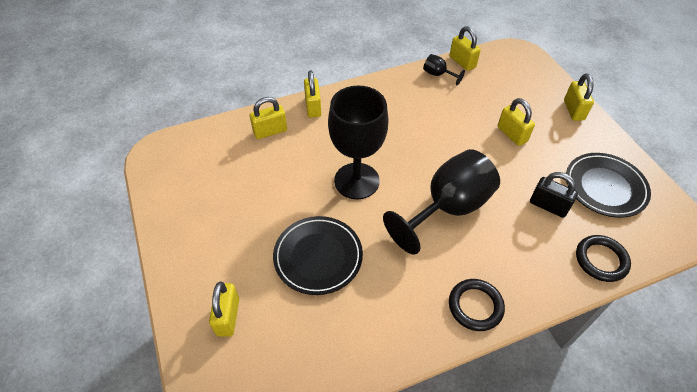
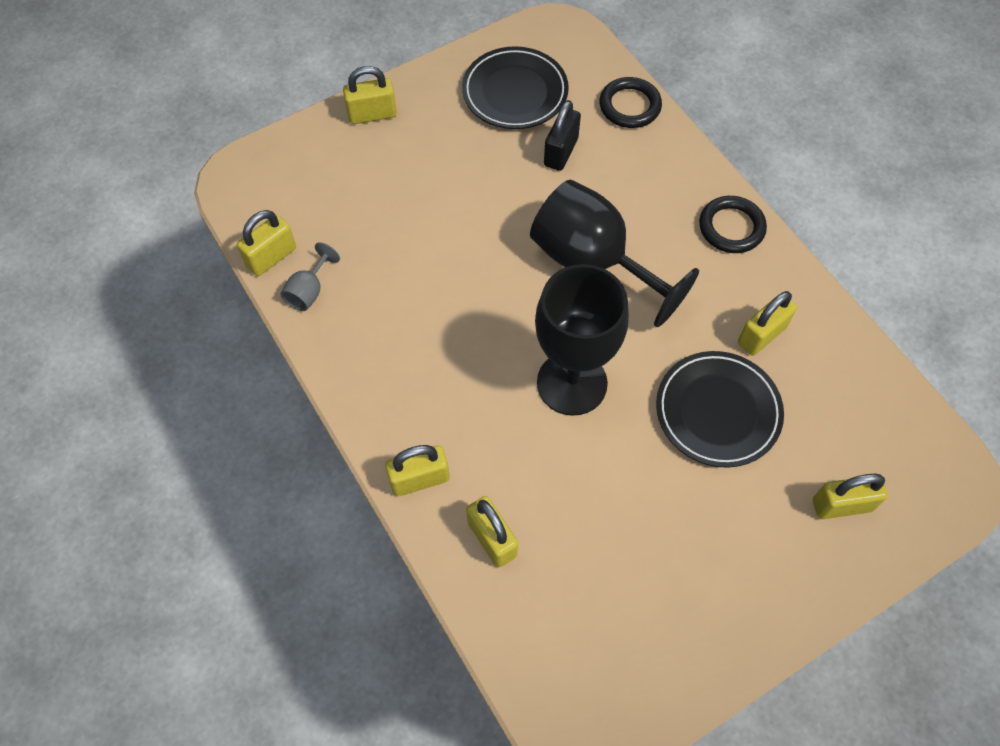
camera: 100 degrees left, 10 degrees up
(438, 75) = (309, 291): black goblet -> grey goblet
(512, 134) = (436, 189): yellow padlock -> yellow padlock (761, 335)

